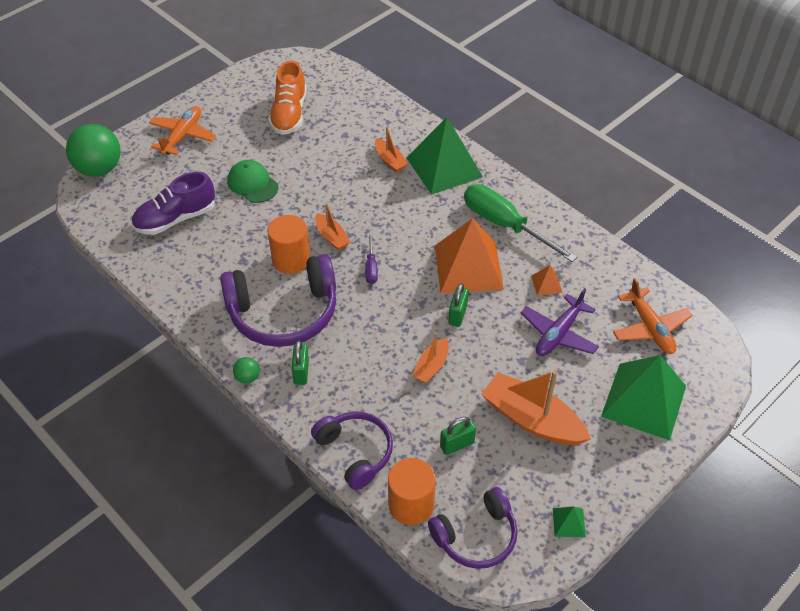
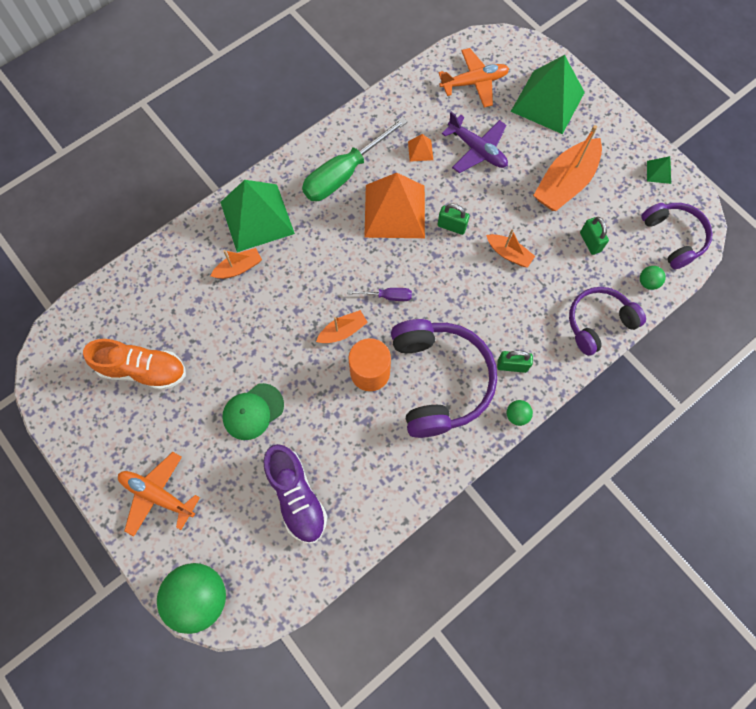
camera: 85 degrees left, 20 degrees up
(411, 504) = (647, 282): orange cylinder -> green ball

